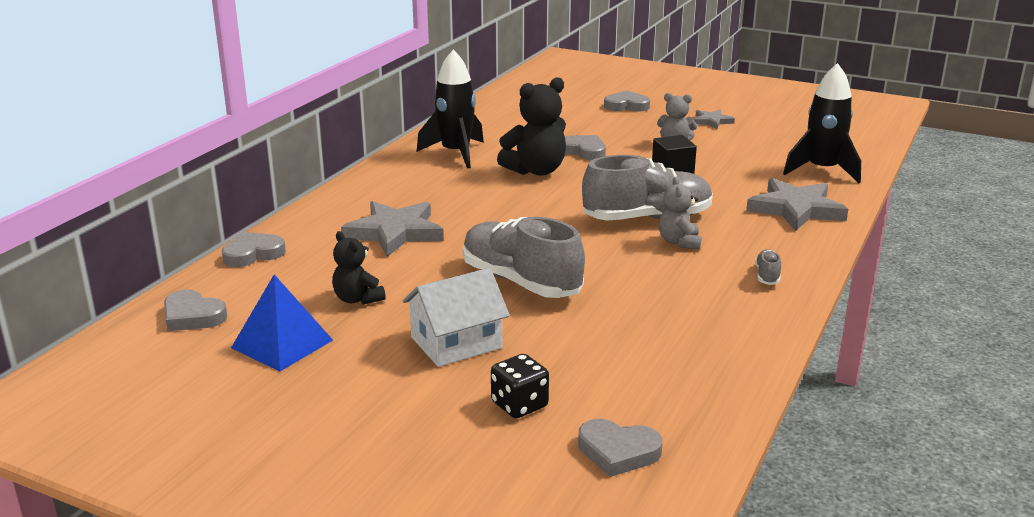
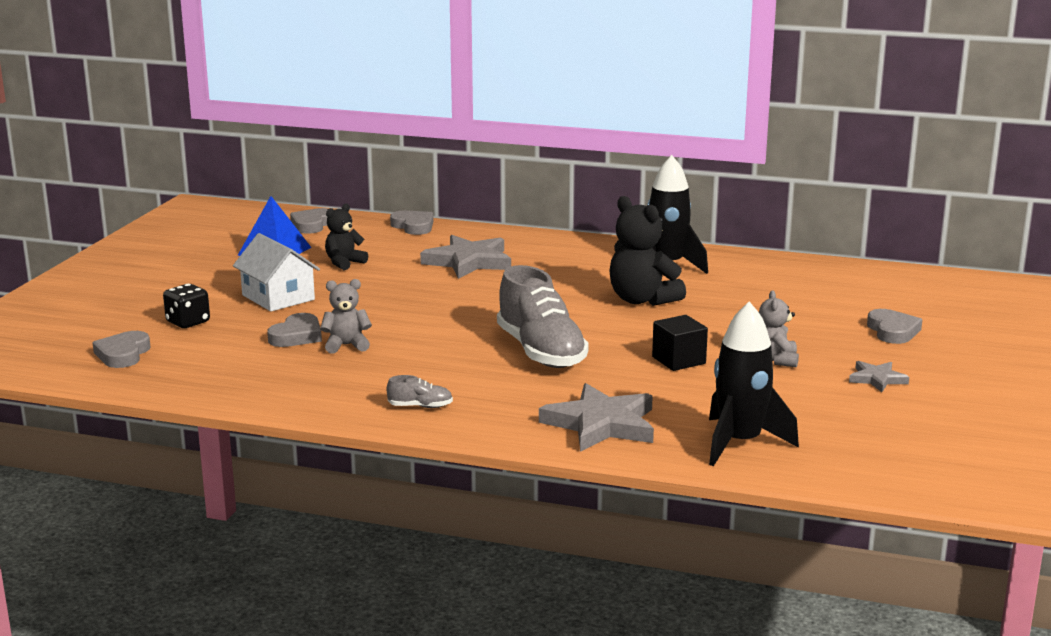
camera: 80 degrees right, 5 degrees down
(520, 282) = (384, 310): grey shoe -> none
(584, 151) = (714, 317): grey heart -> grey heart (297, 336)
(679, 242) = (487, 367): grey teddy bear -> grey teddy bear (346, 345)

